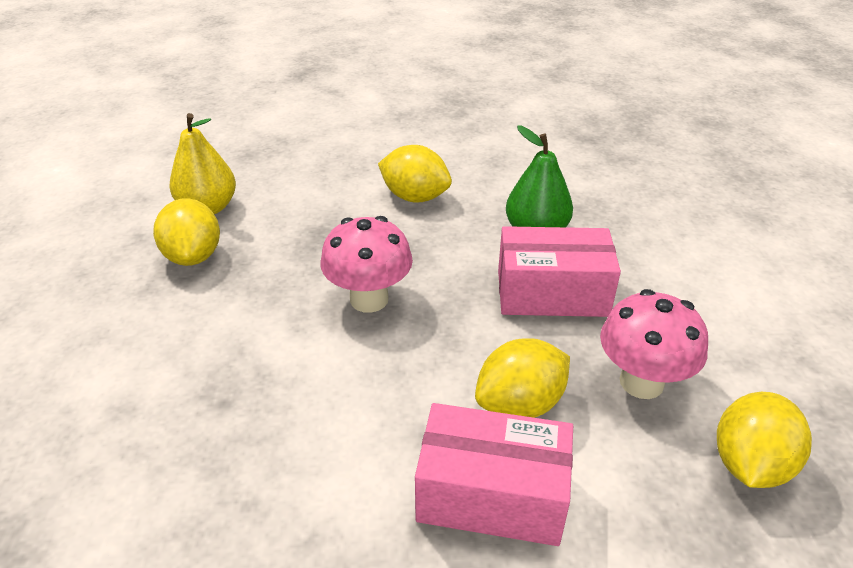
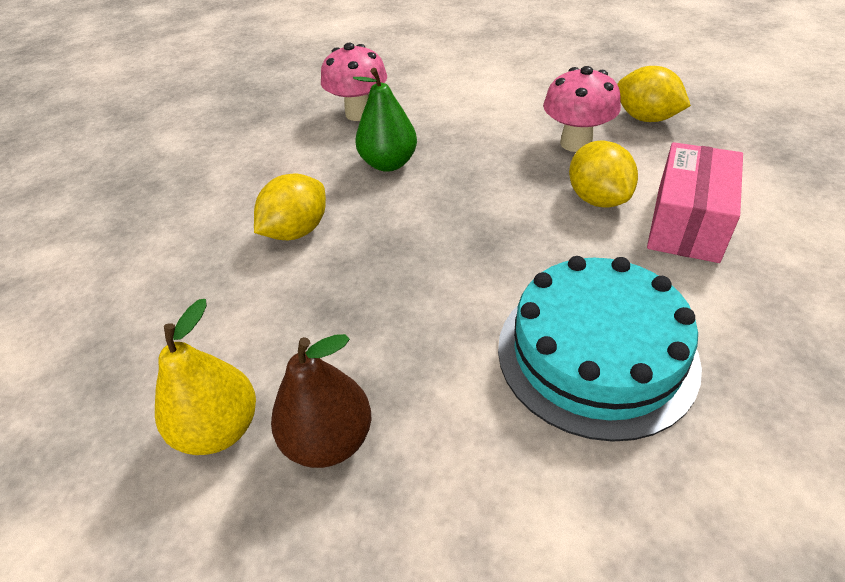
camera: 75 degrees left, 5 degrees up
(193, 256) = (329, 440): yellow lemon -> brown pear
(270, 401) = (596, 353): none -> turquoise cake
(369, 299) = (456, 275): pink mushroom -> pink mushroom (359, 113)
(552, 293) = (473, 167): pink box -> none

